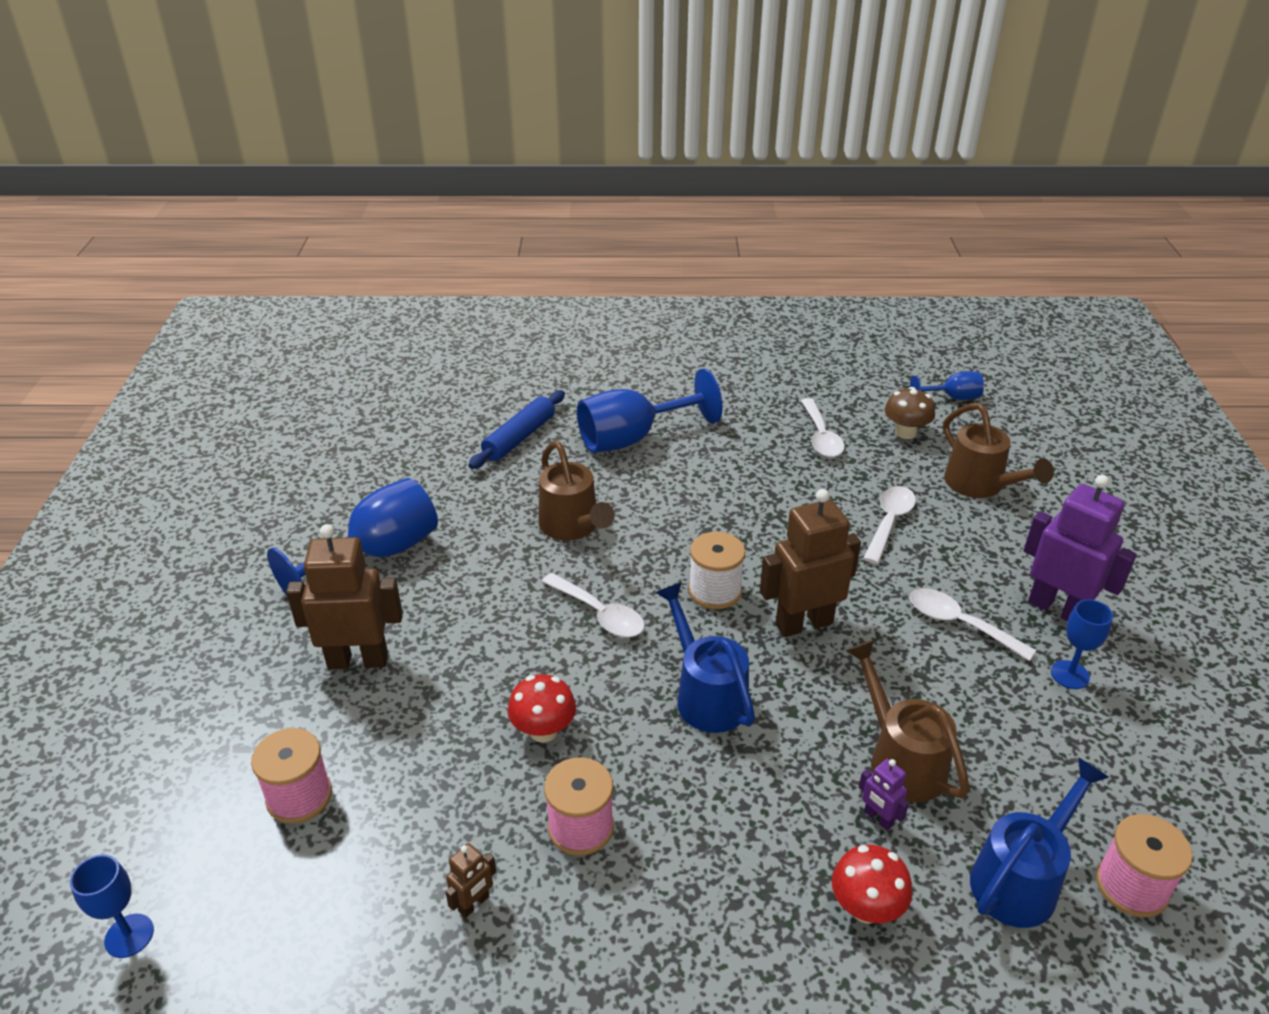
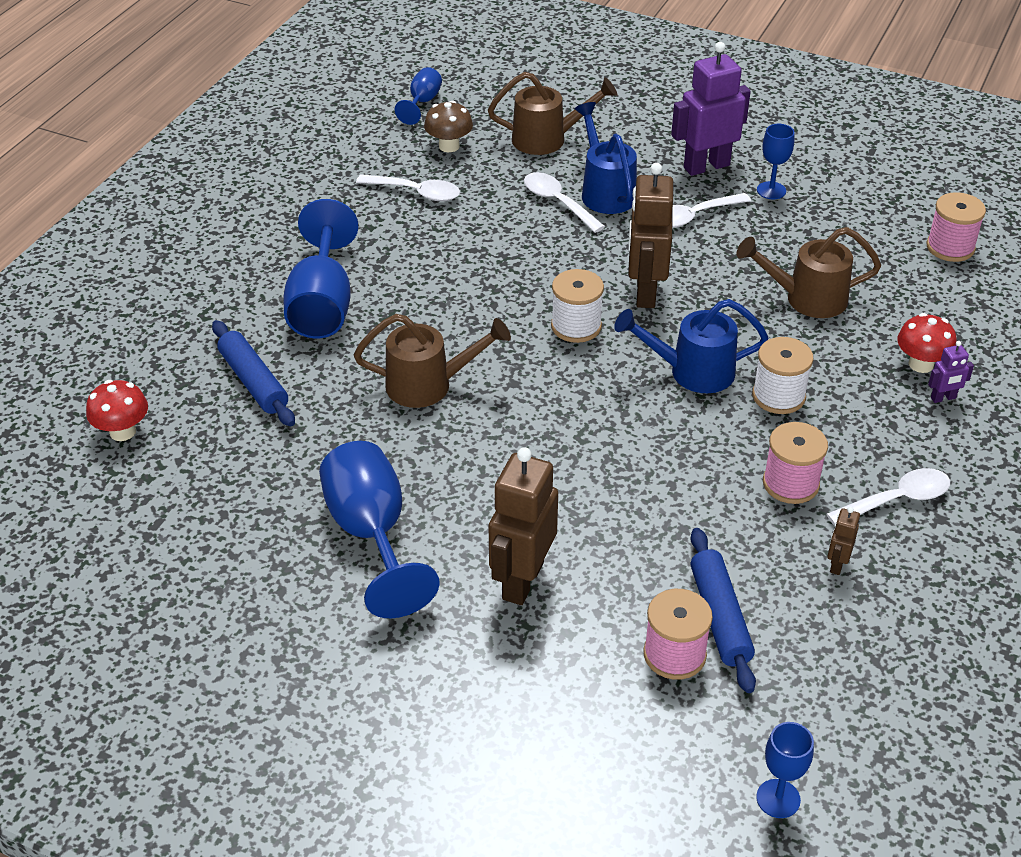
camera: 65 degrees left, 5 degrees up
(360, 819) = (720, 617): none -> blue rolling pin
(474, 904) = (837, 564): brown robot -> brown robot turned 135 degrees counterclockwise
(543, 730) = (680, 477): red mushroom -> red mushroom (122, 432)
(599, 614) = (560, 403): white spoon -> white spoon (897, 500)
(715, 778) = (778, 396): none -> white spool
(878, 818) = (852, 330): purple robot -> purple robot (943, 398)
(1021, 879) = (927, 289): blue watering can -> blue watering can (605, 191)

